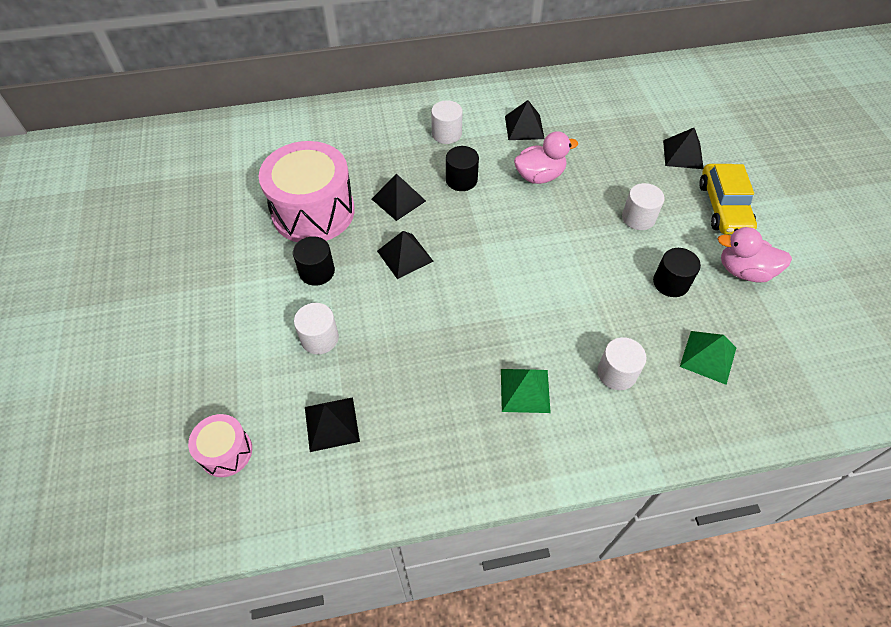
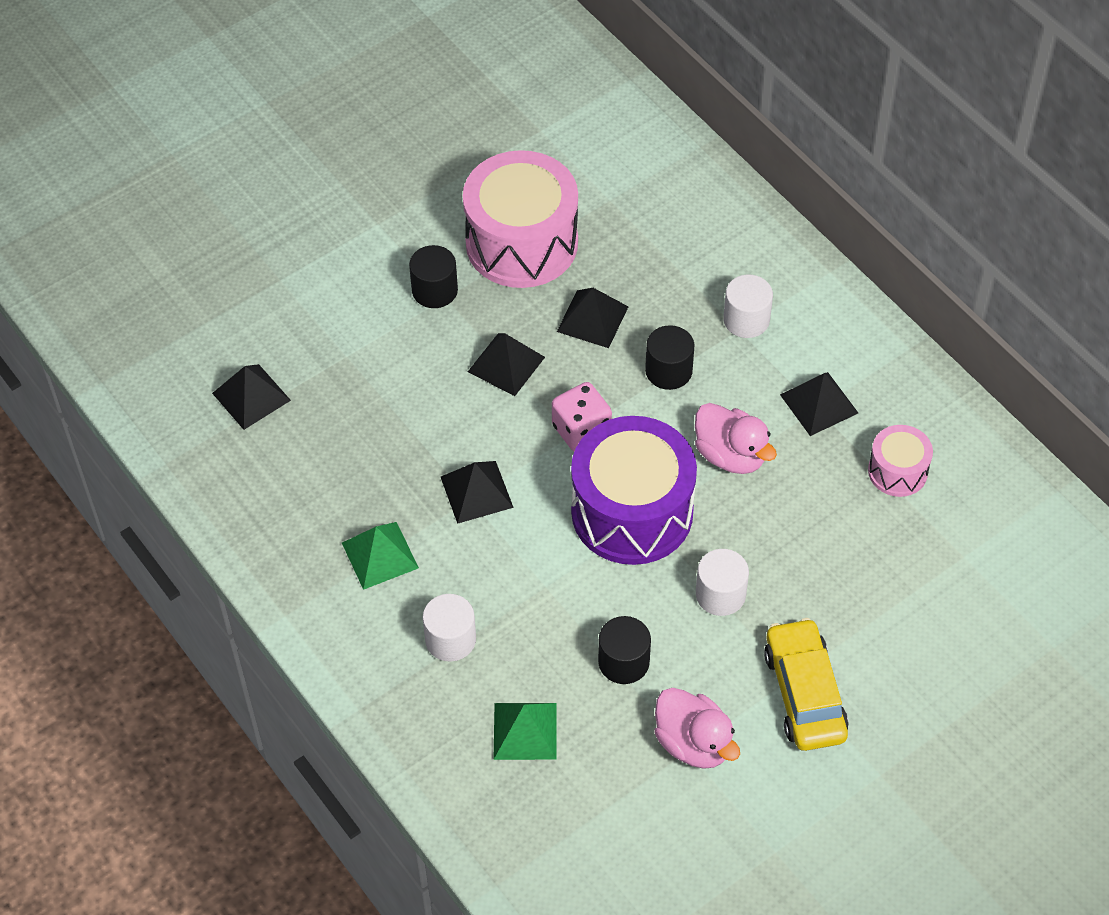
camera: 65 degrees right, 0 degrees up
(226, 452) = (179, 325): pink drum -> pink drum (897, 471)
(319, 338) = (347, 337): white cylinder -> none
(481, 237) = (581, 430): none -> pink dice
(557, 236) = (632, 512): none -> purple drum
(682, 154) = (887, 616): black pyramid -> black pyramid (476, 491)
(723, 207) = (804, 693): yellow car -> yellow car turned 105 degrees clockwise
(744, 271) = (693, 743): pink duck -> pink duck turned 150 degrees clockwise

